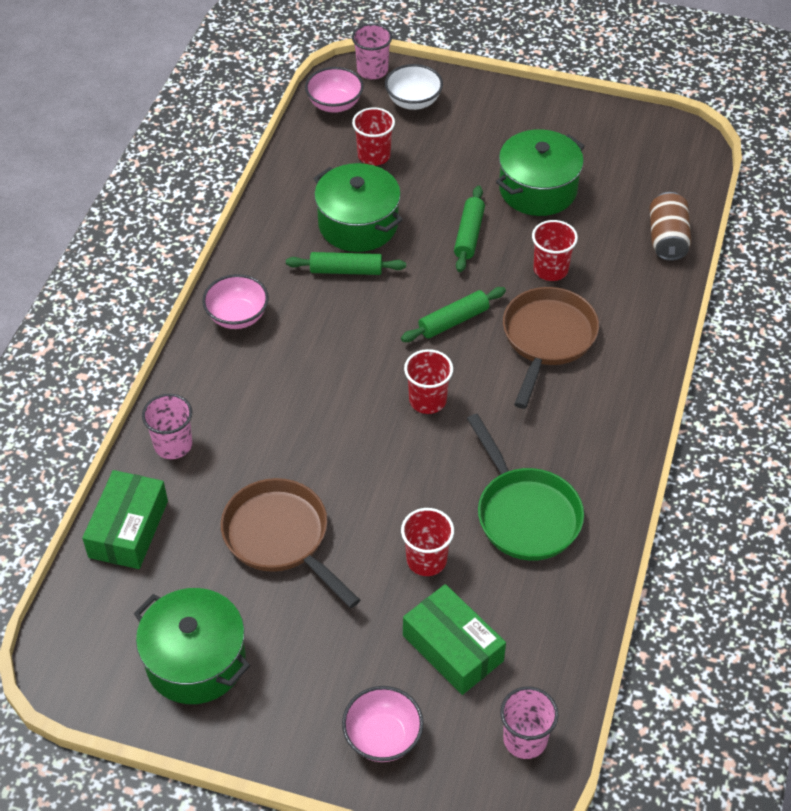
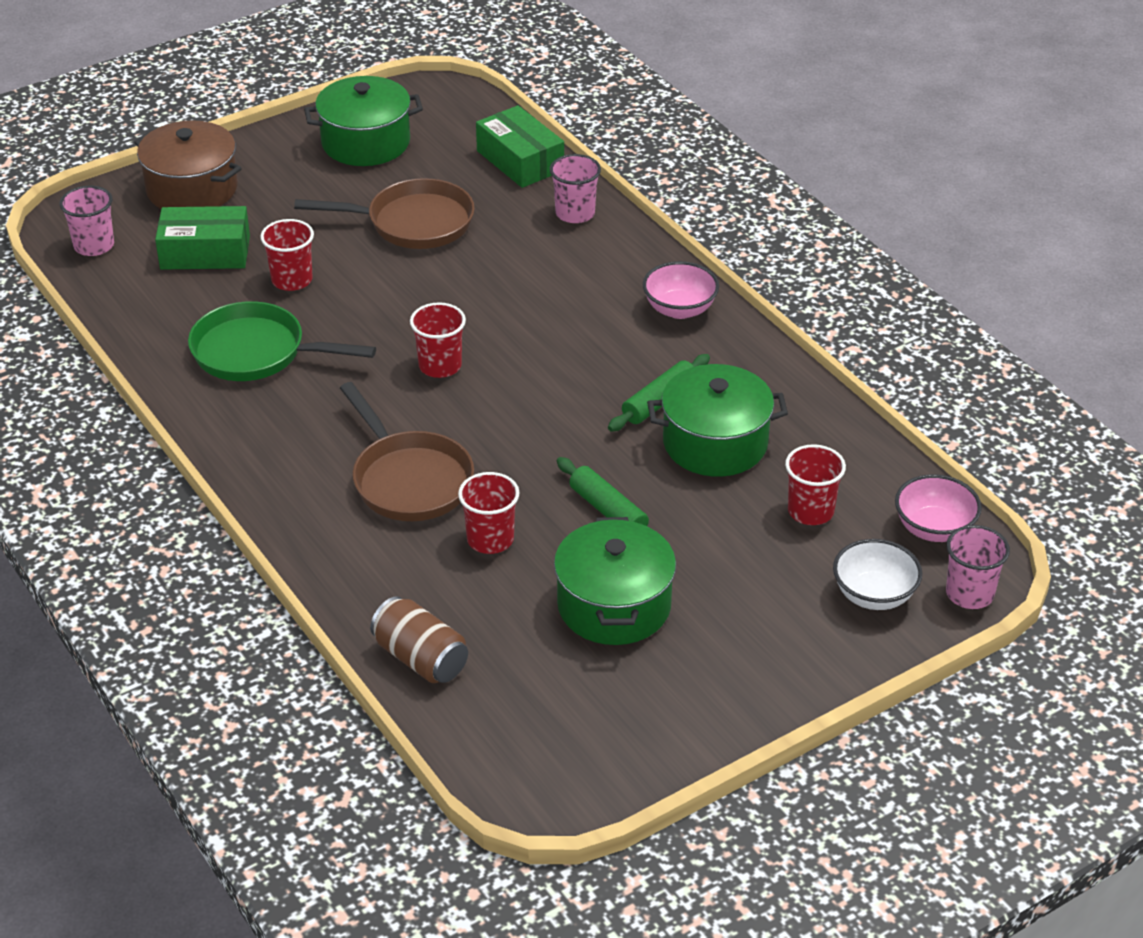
camera: 130 degrees right, 10 degrees down
(382, 737) = (192, 189): pink bowl -> brown pot
(453, 321) = (509, 433): green rolling pin -> none

